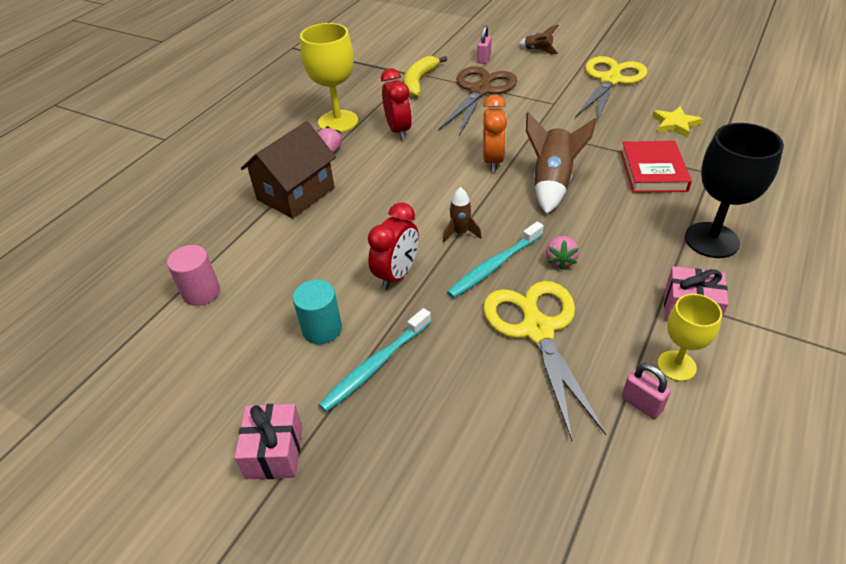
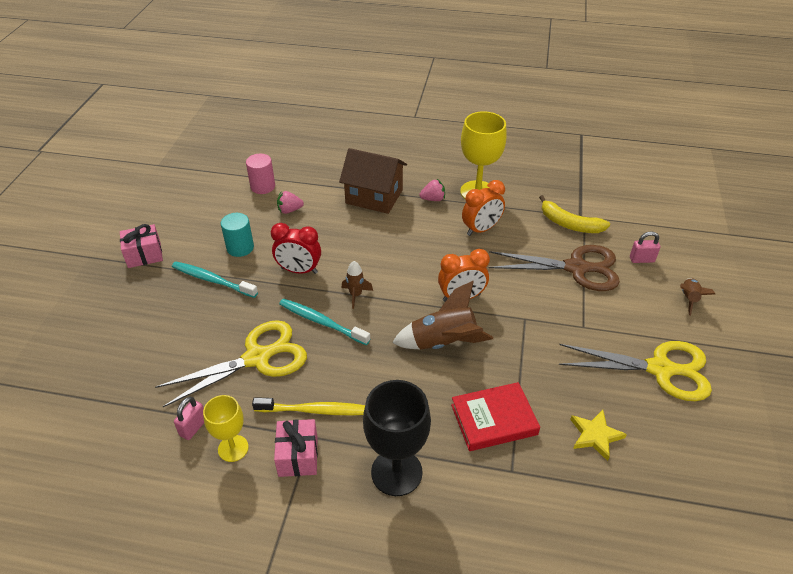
camera: 70 degrees right, 0 degrees up
(398, 130) = (481, 229): red clock -> orange clock
(419, 81) = (569, 224): yellow banana -> yellow banana turned 150 degrees counterclockwise
(560, 260) = (339, 362): pink strawberry -> pink strawberry (289, 210)
(628, 288) = (315, 410): none -> yellow toothbrush

